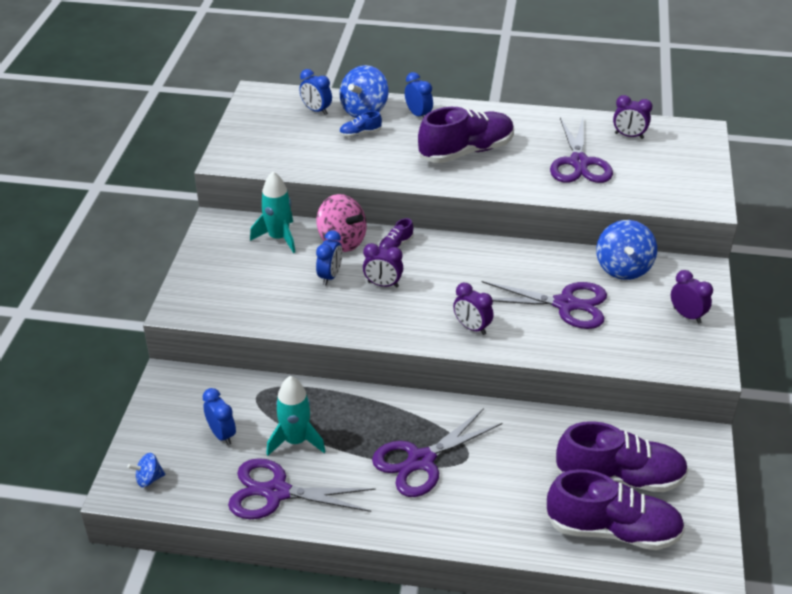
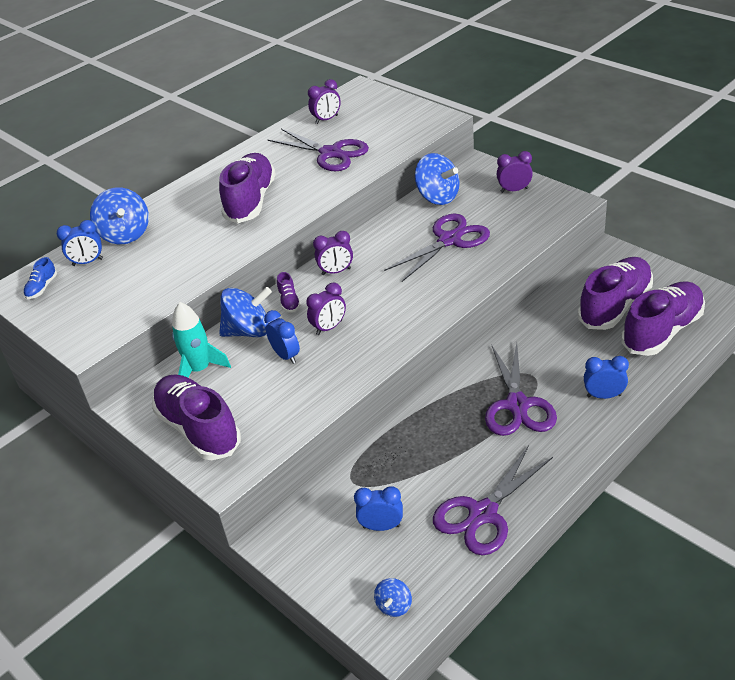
camera: 50 degrees left, 0 degrees up
(216, 270) = (198, 429): none -> purple shoe
(296, 441) = (432, 476): turquoise rocket -> none
(342, 241) = (248, 331): pink spinning top -> blue spinning top
(360, 133) = (154, 248): blue shoe -> blue shoe (42, 288)
(418, 115) = (171, 207): blue clock -> blue clock (604, 396)
(472, 327) = (429, 298): purple clock -> purple clock (336, 271)

